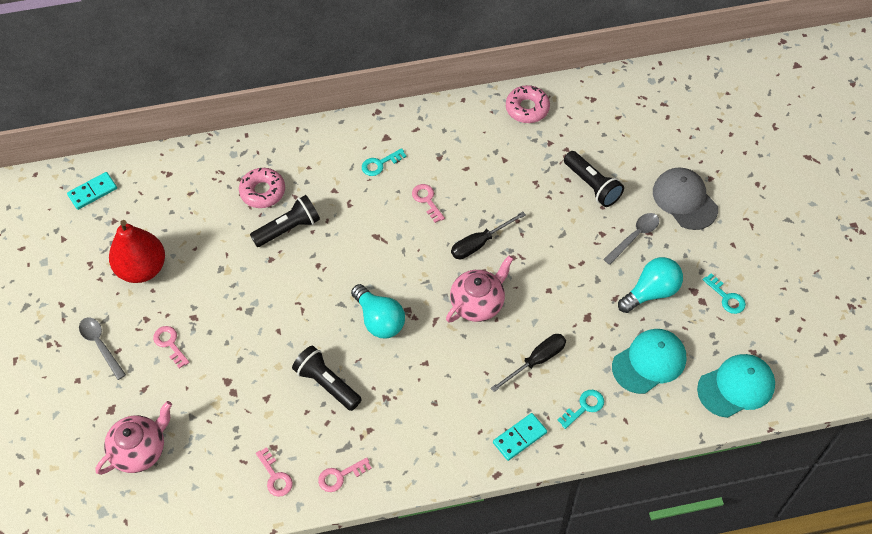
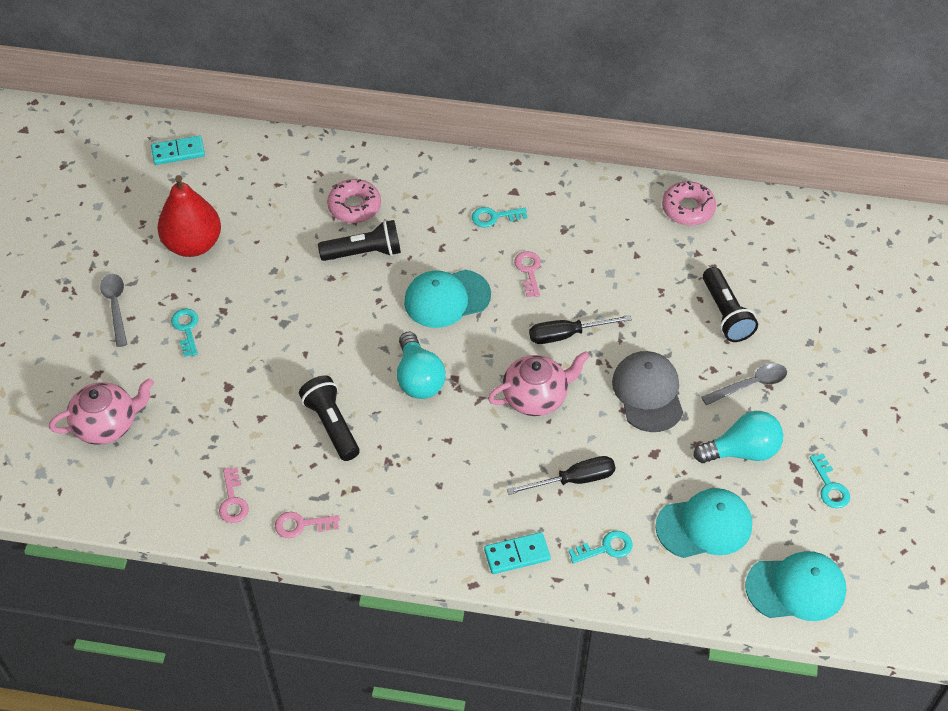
camera: 20 degrees right, 5 degrees down
(170, 344) = (186, 329): pink key -> turquoise key
(372, 245) = (447, 299): none -> turquoise cap
(684, 200) = (829, 364): grey cap -> grey cap (648, 393)

